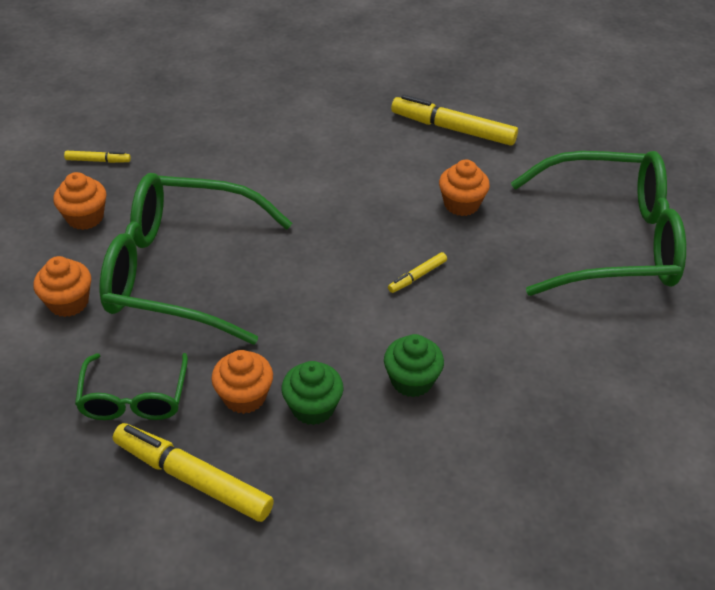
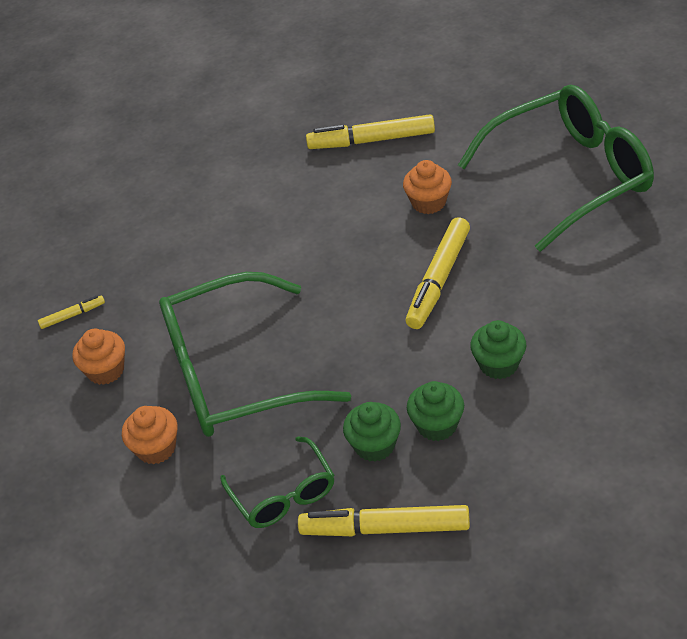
camera: 20 degrees left, 0 degrees up
(244, 396) = (374, 445): orange cupcake -> green cupcake
(417, 276) = (438, 280): yellow marker -> yellow marker, size x2.07

